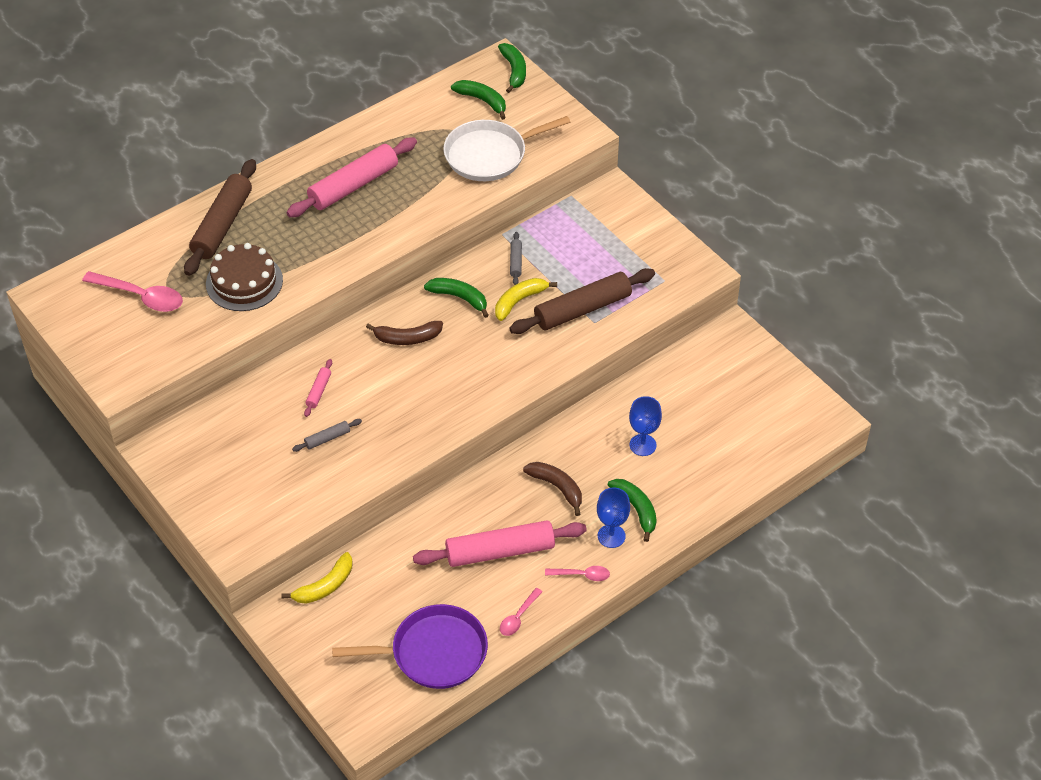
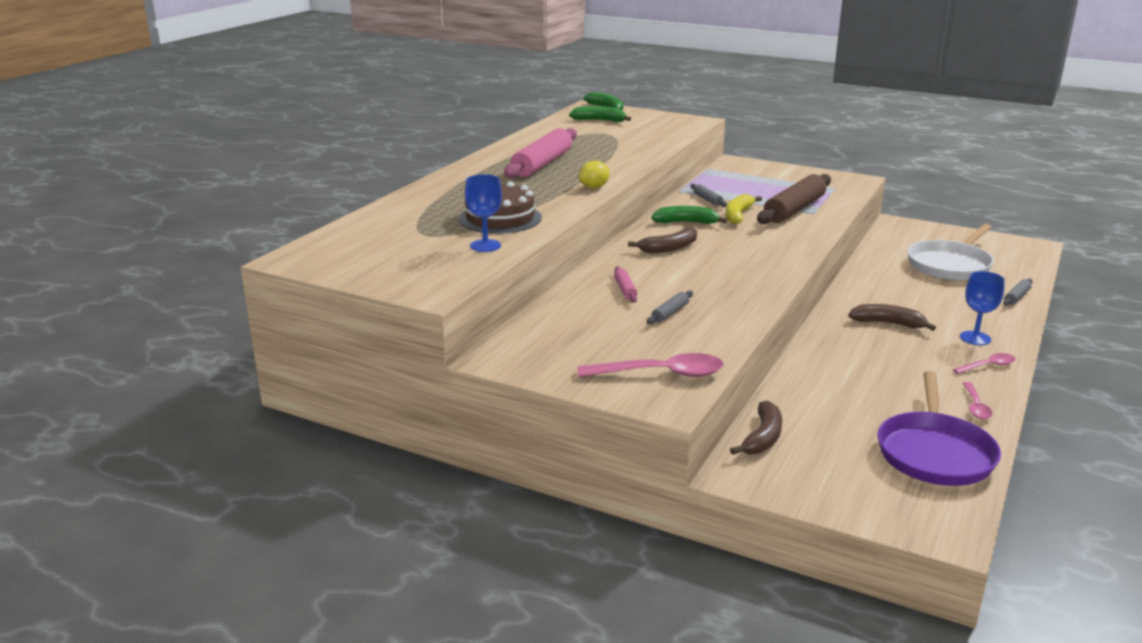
camera: 25 degrees left, 25 degrees down
(141, 296) = (401, 242): pink spoon -> pink spoon (660, 374)
(222, 225) = (443, 197): brown rolling pin -> none
(325, 586) = (762, 437): yellow banana -> brown banana
(364, 251) = (594, 187): none -> yellow lemon
(434, 652) = (935, 453): purple pan -> purple pan turned 135 degrees clockwise
(489, 155) = (638, 137): white pan -> white pan (950, 265)
(500, 551) = (896, 371): pink rolling pin -> none
(636, 509) = (970, 319): green banana -> none
(642, 445) = (920, 286): blue goblet -> blue goblet (485, 246)
(716, 494) = (1017, 297): none -> grey rolling pin

